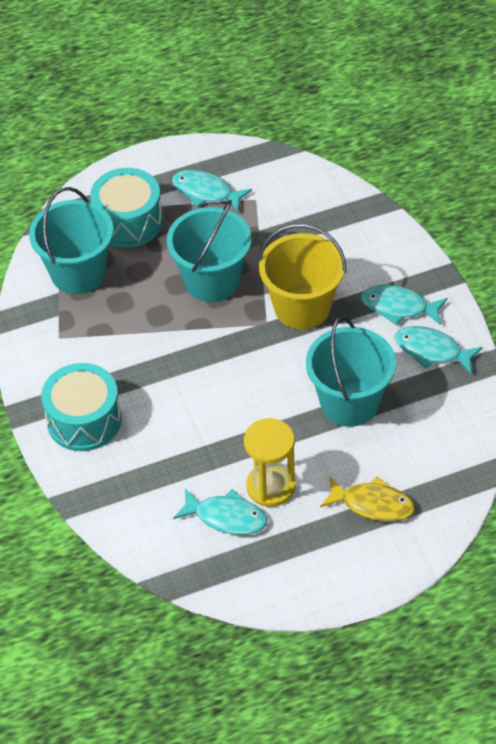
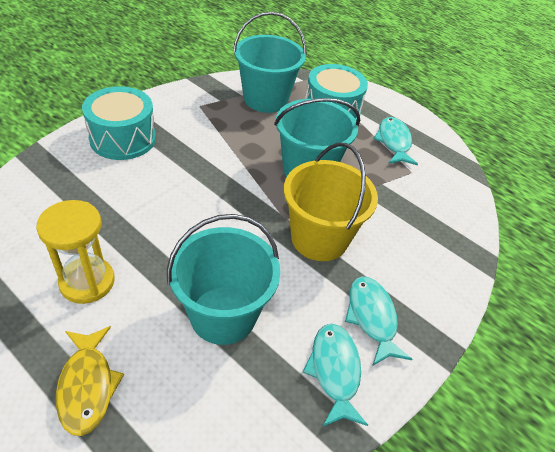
camera: 55 degrees right, 5 degrees down
(226, 517) = (38, 258): turquoise fish -> none

